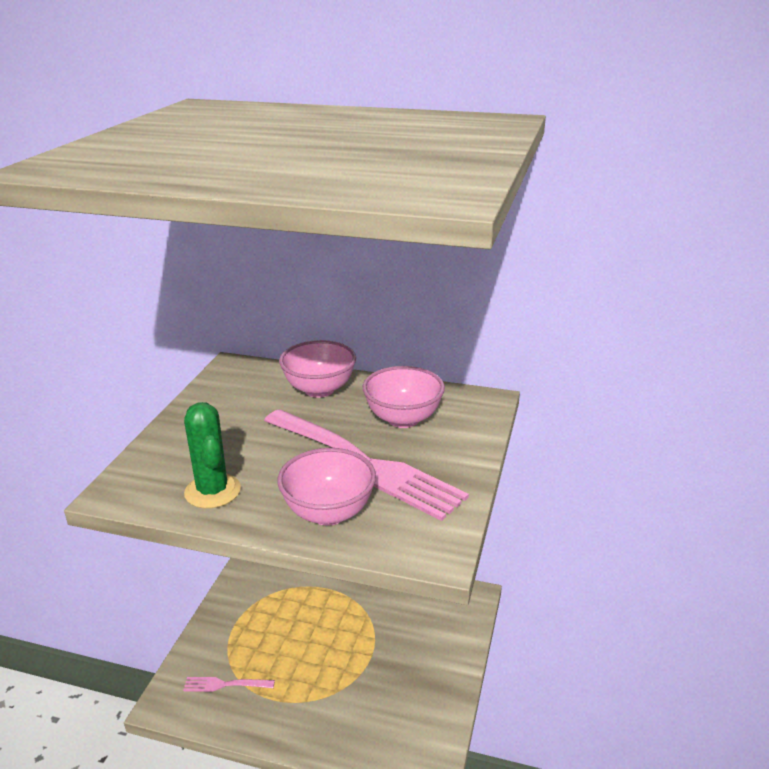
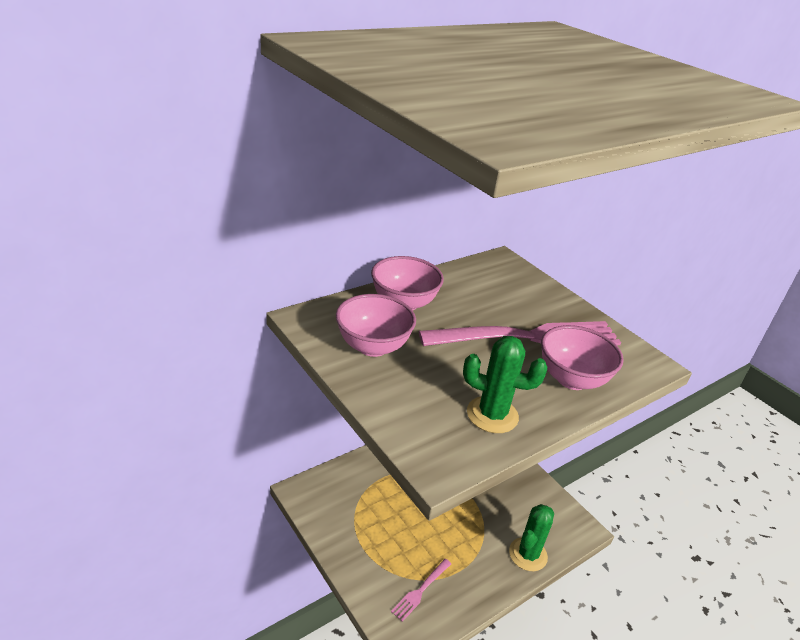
camera: 55 degrees left, 5 degrees up
(344, 741) = (528, 554): none -> green cactus
(403, 419) = (489, 296): pink bowl -> pink bowl (373, 346)

